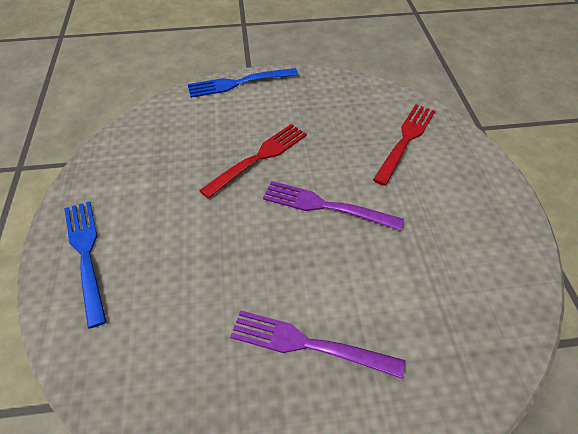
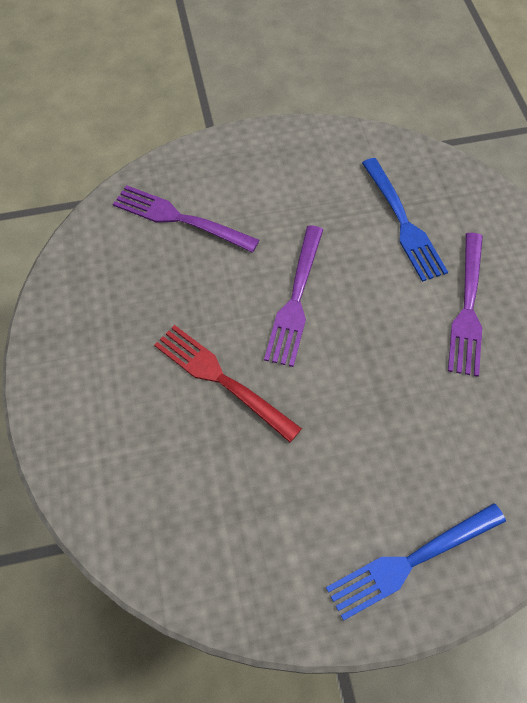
camera: 95 degrees left, 10 degrees up
(239, 83) = (53, 428): blue fork -> blue fork (403, 222)
(405, 140) = (180, 219): red fork -> purple fork

